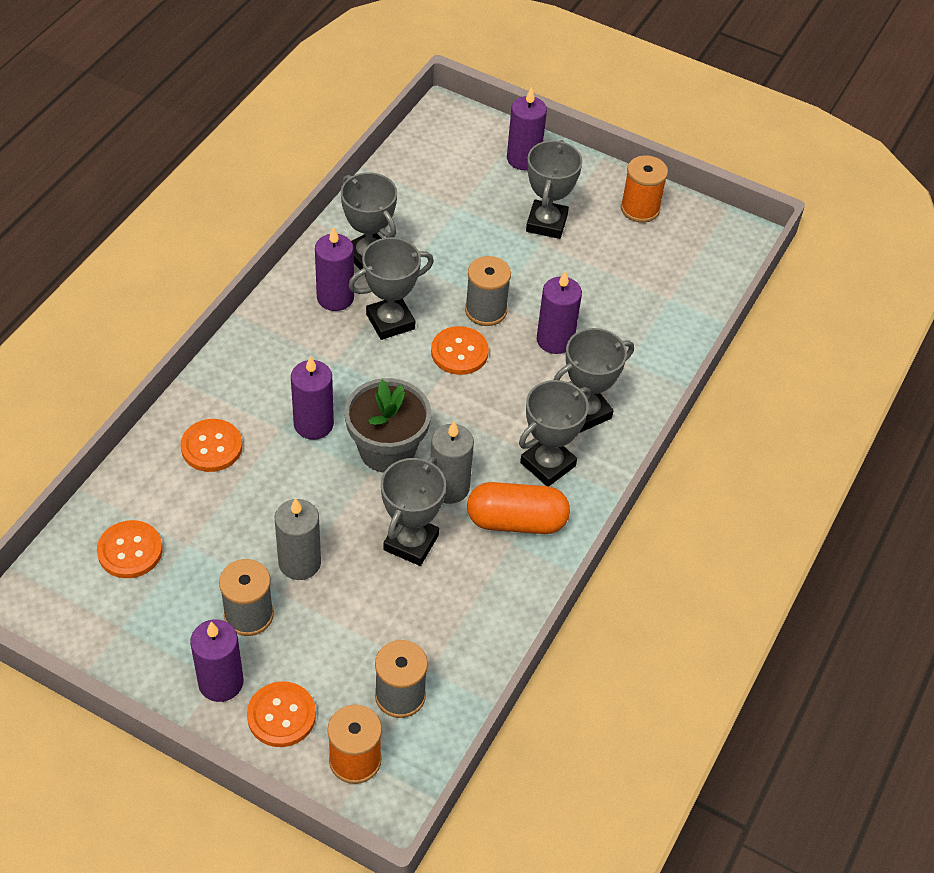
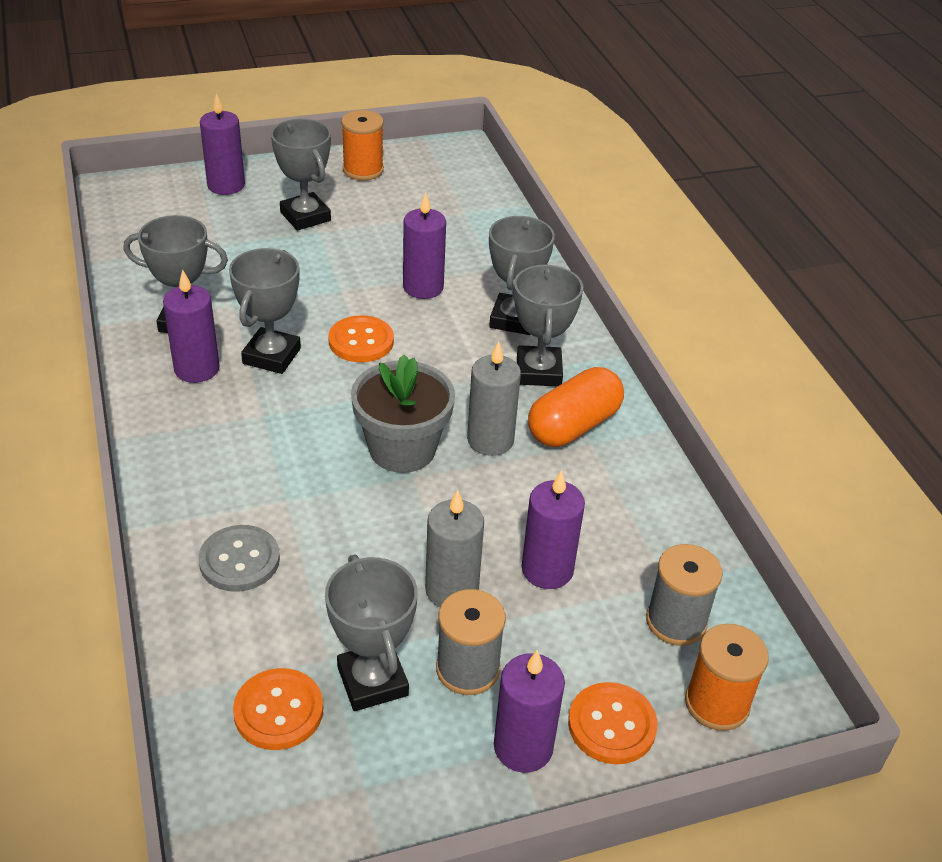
camera: 45 degrees left, 10 degrees down
(211, 447) = (239, 560): orange button -> grey button
(313, 424) = (311, 475): purple candle -> purple candle (547, 570)
(411, 543) = (519, 502): grey trophy -> grey trophy (373, 681)
(486, 310) = (341, 300): grey spool -> none

